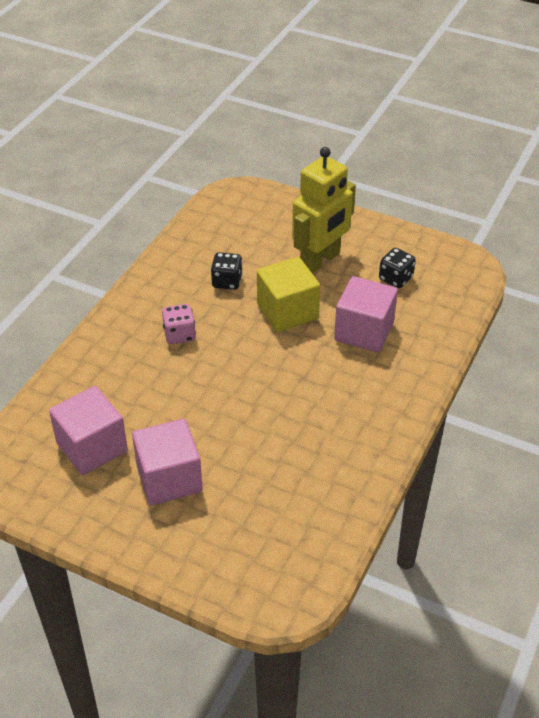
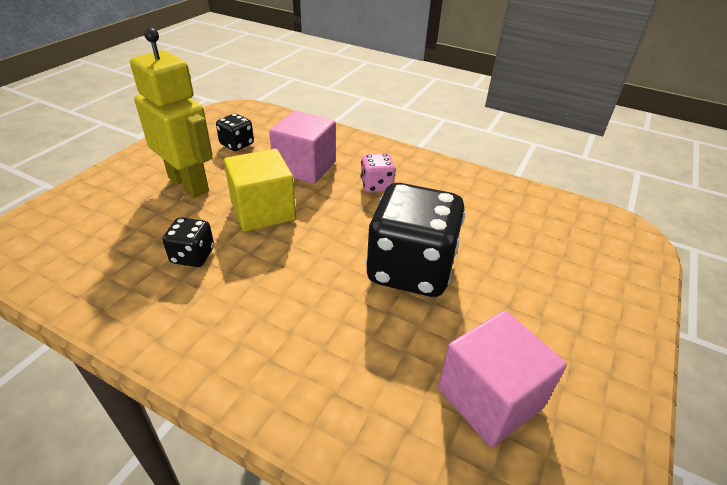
camera: 90 degrees left, 5 degrees down
(169, 478) = (521, 313): pink cube -> none
(179, 334) = (280, 302): pink dice -> pink dice (376, 185)
(218, 409) = (410, 269): none -> black dice

